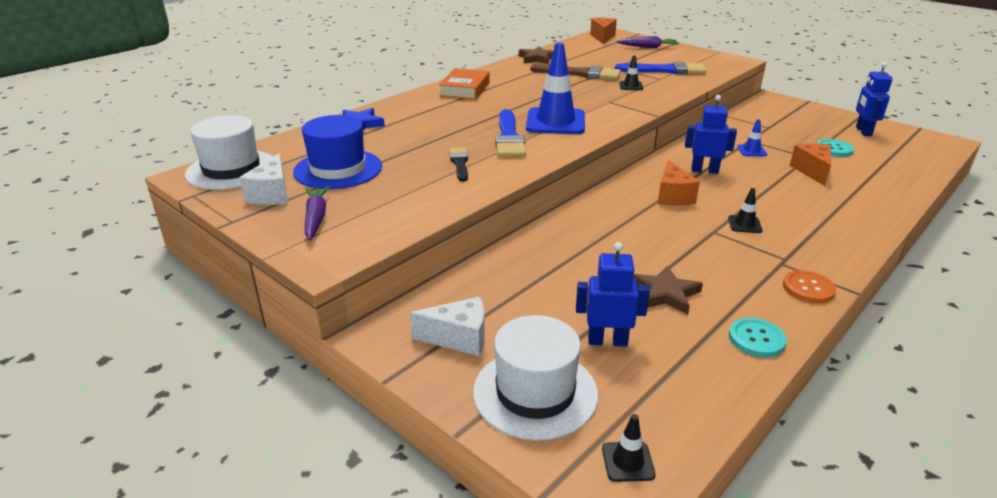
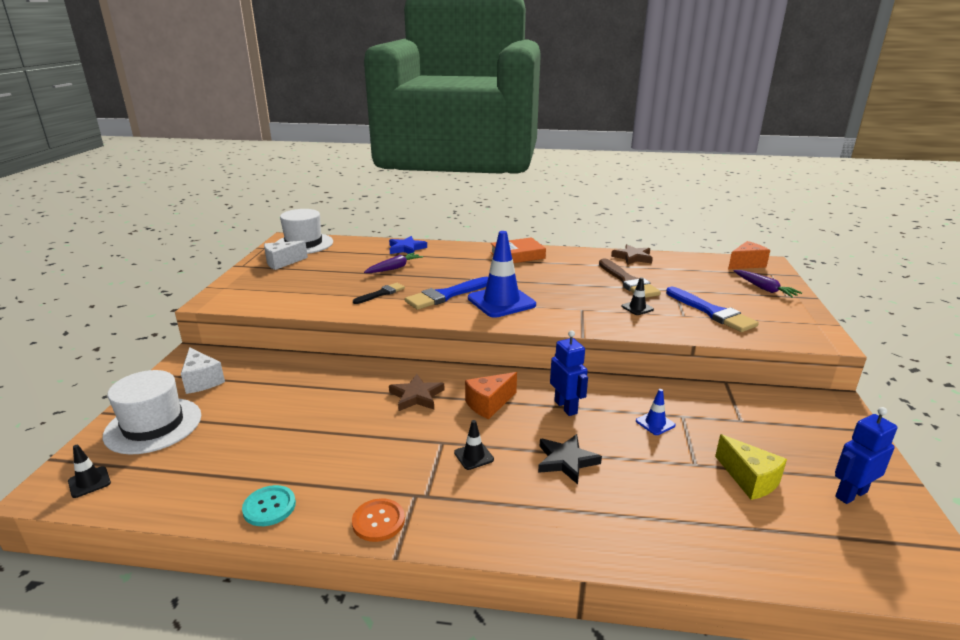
camera: 55 degrees right, 5 degrees down
(316, 218) = (262, 282): purple carrot -> purple carrot (394, 268)
(338, 169) = (332, 266): blue hat -> none
(607, 341) = (228, 436): blue robot -> none
(665, 293) = (311, 443): brown star -> brown star (416, 396)
(776, 193) = (566, 461): none -> black star
(812, 171) = (657, 474): orange cheese -> none
(834, 149) = (749, 479): turquoise button -> yellow cheese

